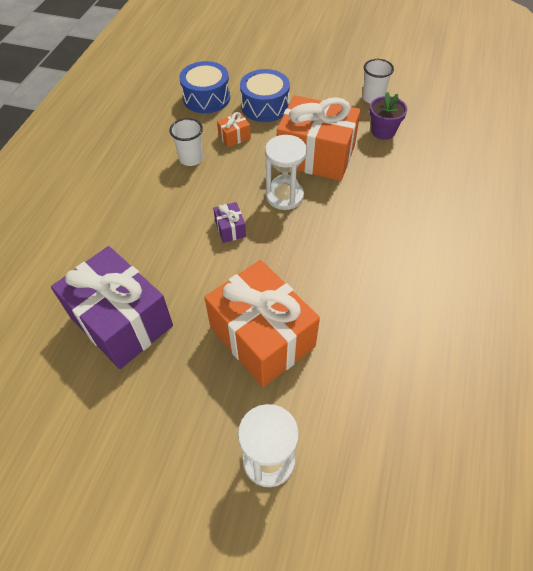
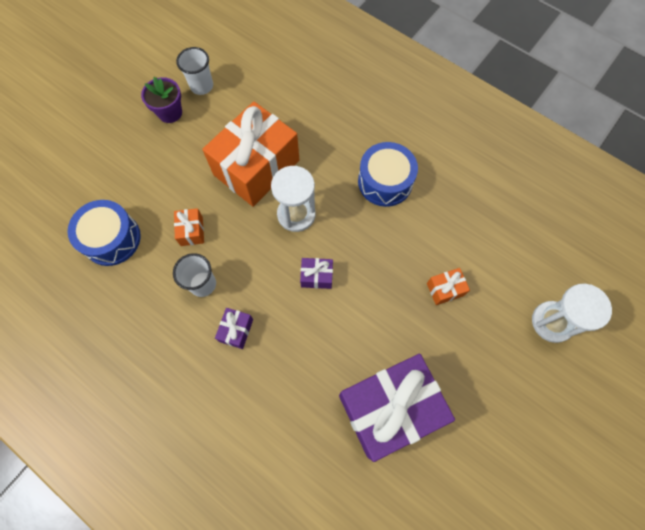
camera: 70 degrees left, 15 degrees up
(159, 191) = (236, 330): none -> purple gift
(262, 337) = (445, 289): orange gift -> orange gift, size x0.41
(265, 106) = (159, 185): blue drum -> blue drum (385, 181)
(383, 131) = (253, 99): purple flower pot -> purple flower pot (170, 112)

